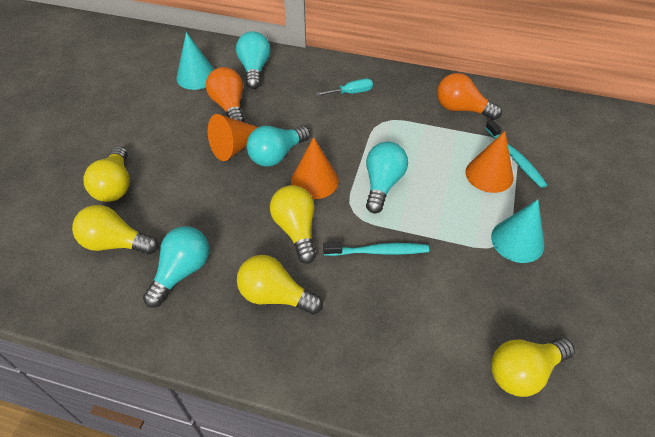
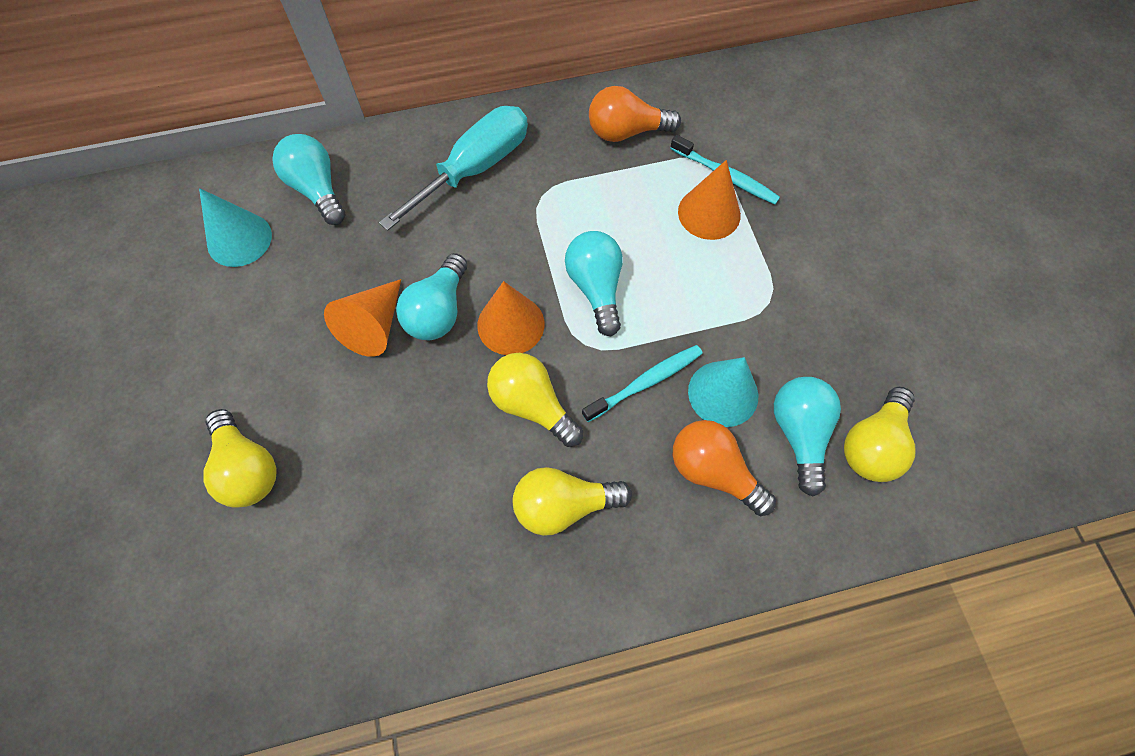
camera: 30 degrees left, 15 degrees up
(116, 243) = (312, 549): yellow light bulb -> none
(182, 272) = (429, 539): turquoise light bulb -> turquoise light bulb (799, 434)
(229, 106) = (322, 266): orange light bulb -> orange light bulb (713, 471)
(351, 92) = (475, 168): turquoise screwdriver -> turquoise screwdriver, size x2.12
(517, 241) = (785, 288): turquoise cone -> turquoise cone (723, 393)

